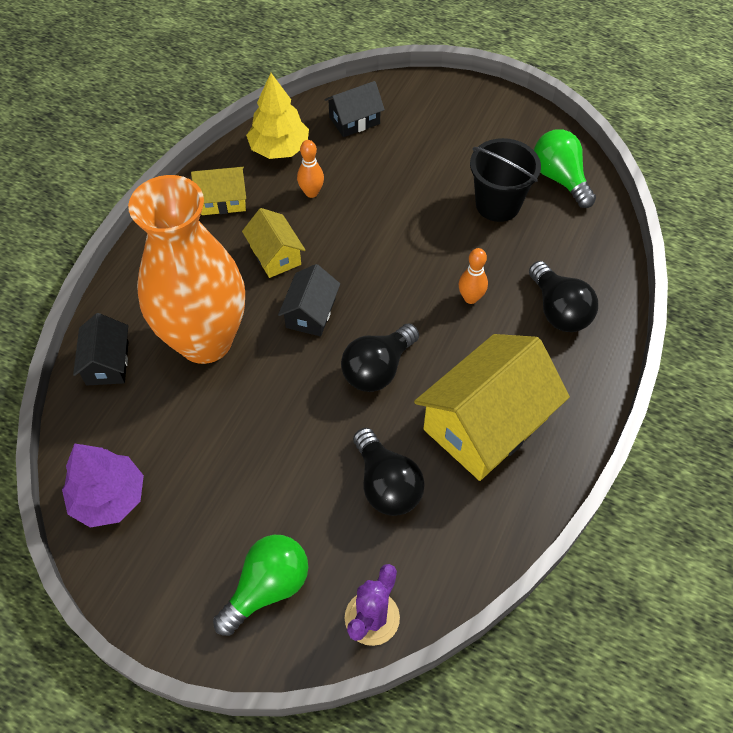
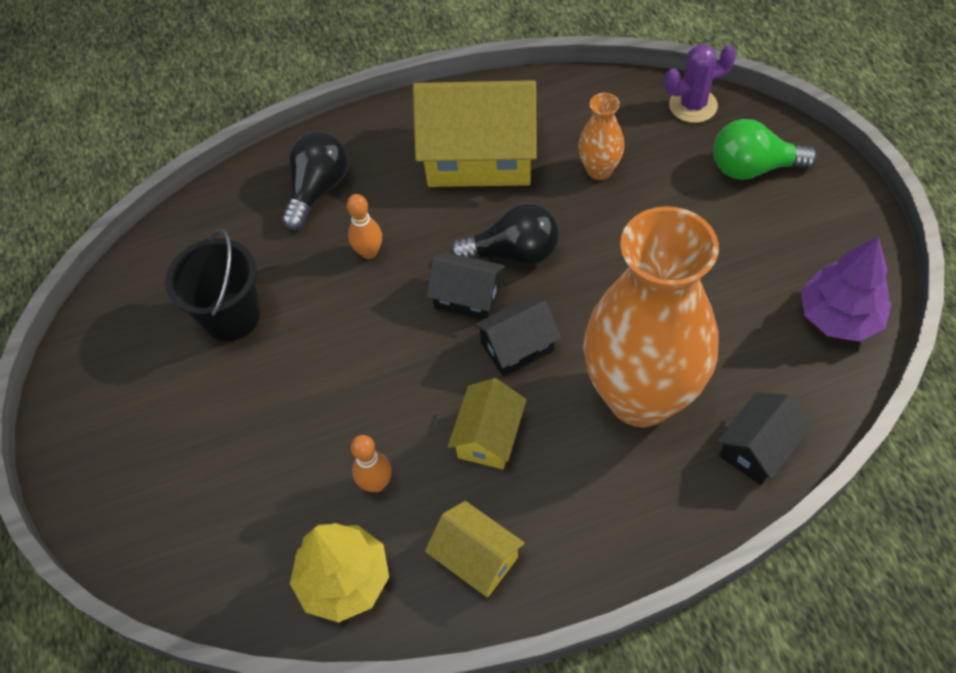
camera: 130 degrees left, 0 degrees up
(354, 120) = (224, 545): black house -> black house (468, 297)
(386, 484) = (599, 170): black light bulb -> orange vase
(560, 178) = (146, 296): green light bulb -> none

